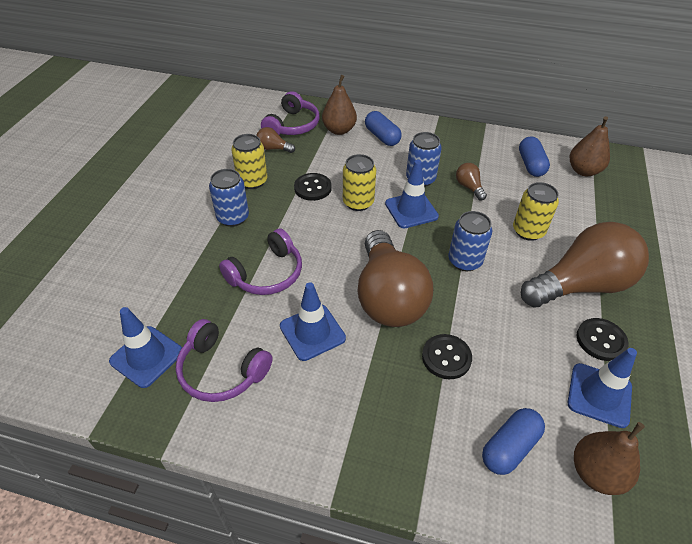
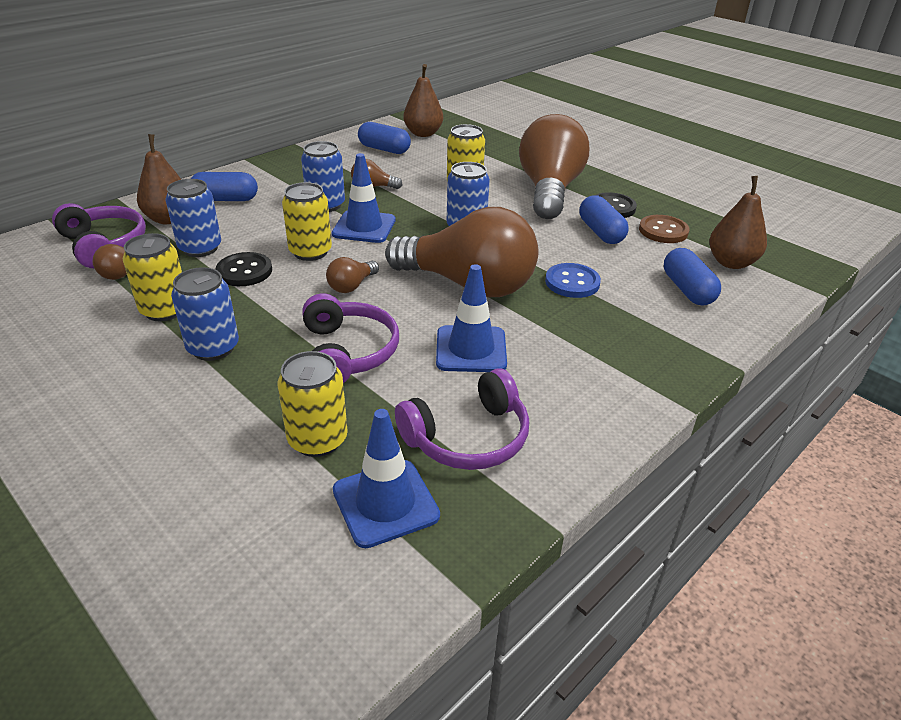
camera: 60 degrees left, 10 degrees down
(182, 301) = (318, 439): none -> yellow can
(320, 158) = (200, 248): none -> blue can
(336, 240) = (352, 286): none -> brown light bulb
(446, 357) = (572, 282): black button -> blue button
(546, 348) = (600, 232): none -> blue capsule
(599, 395) = (663, 231): blue traffic cone -> brown button

